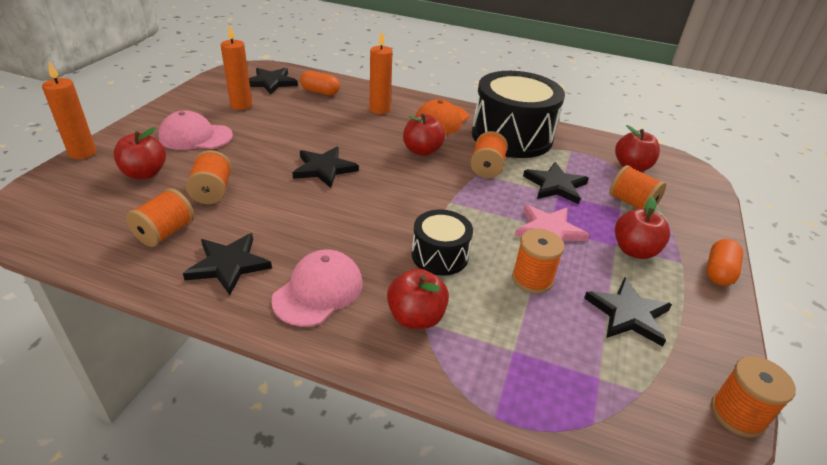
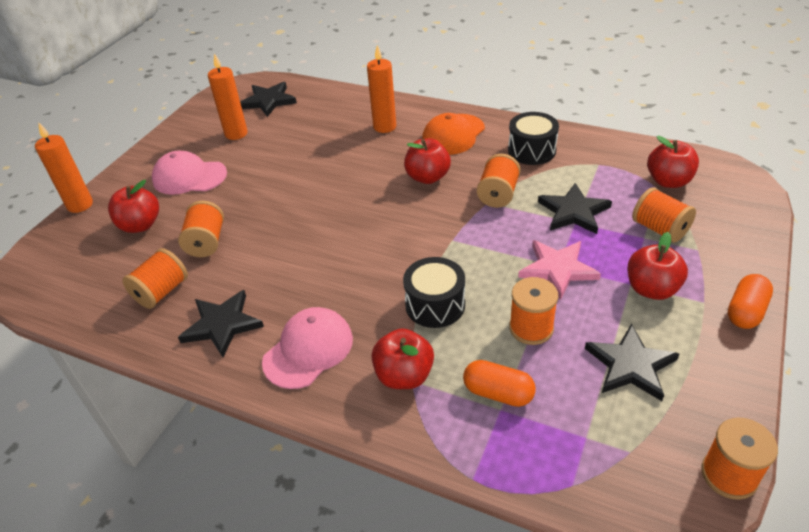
camera: 10 degrees right, 5 degrees up
(320, 92) = (320, 109): orange capsule -> orange capsule (498, 393)
(324, 169) = (320, 207): black star -> none
(512, 136) = (531, 150): black drum -> black drum, size x0.52

